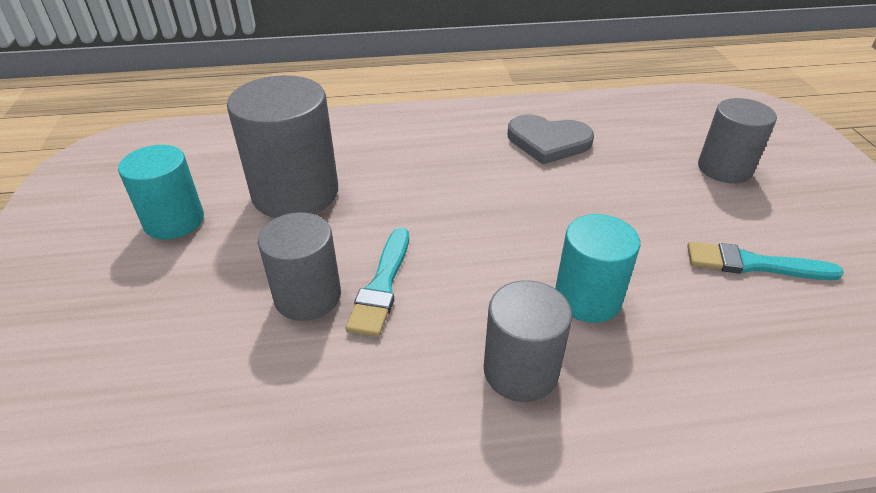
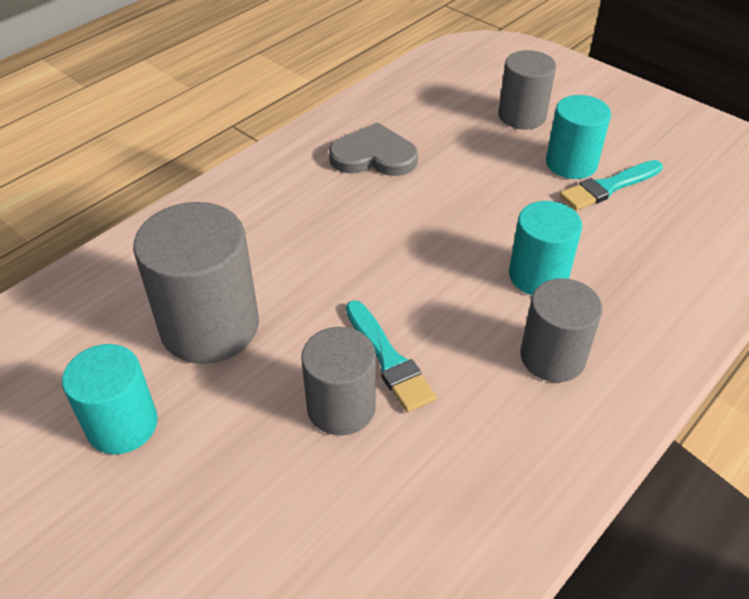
camera: 40 degrees left, 5 degrees up
(548, 142) = (373, 156): grey heart -> grey heart turned 150 degrees counterclockwise
(733, 226) = (571, 163): none -> turquoise cylinder

